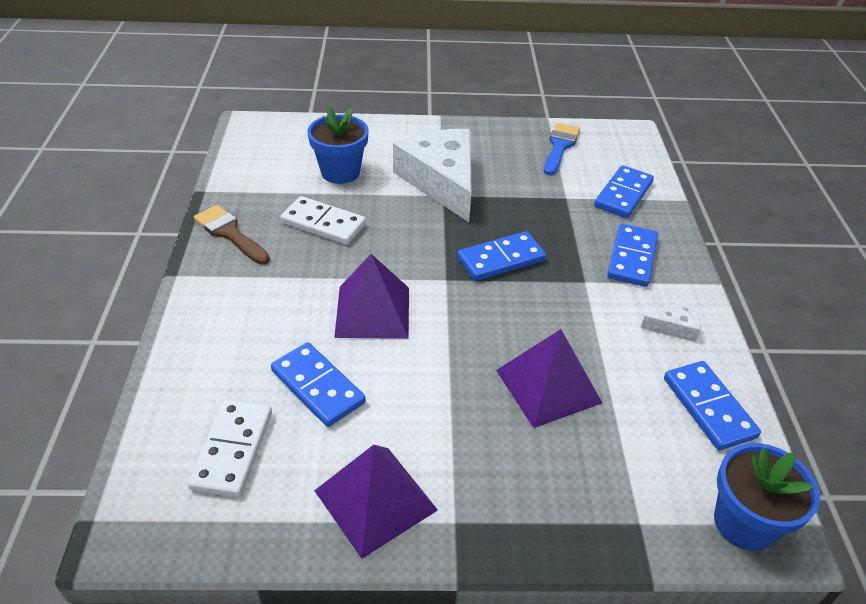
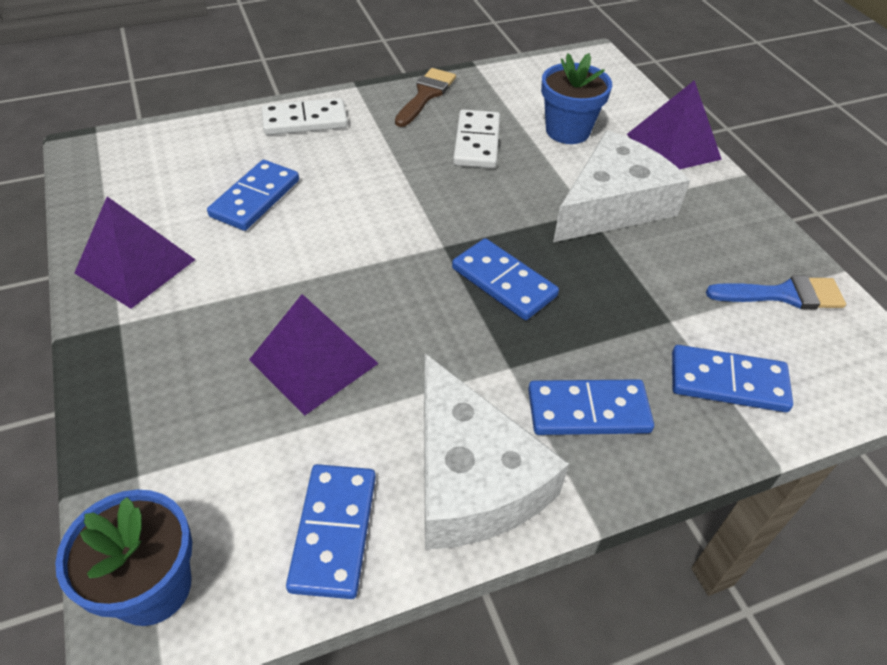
camera: 70 degrees right, 5 degrees up
(233, 450) = (172, 173): white domino -> white domino (305, 121)
(372, 312) = (366, 206): purple pyramid -> purple pyramid (673, 146)
(674, 327) = (471, 477): white cheese -> white cheese, size x2.40
(708, 407) = (333, 532): blue domino -> blue domino turned 45 degrees counterclockwise

